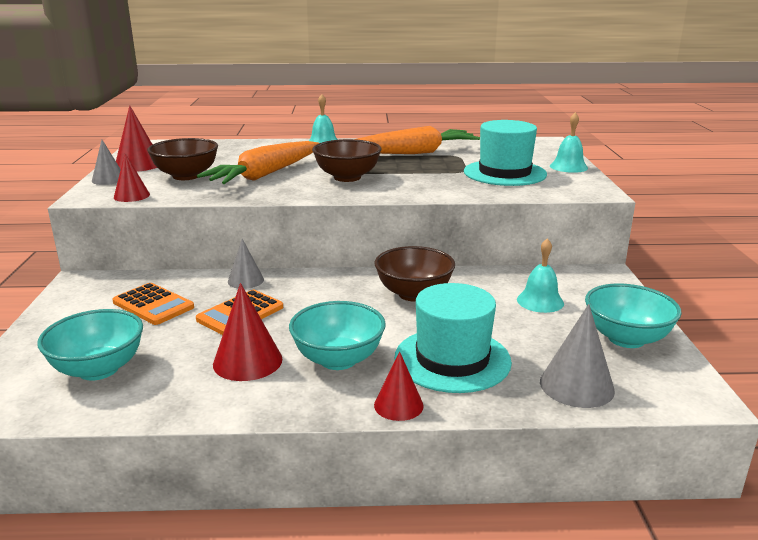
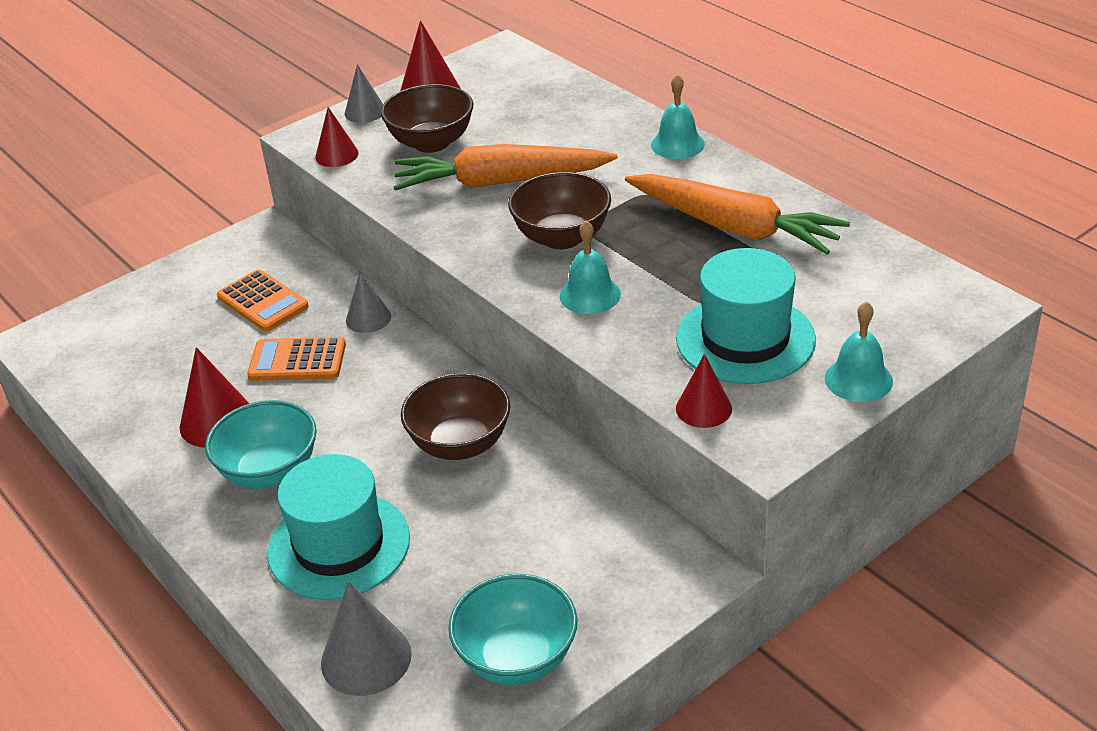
camera: 55 degrees right, 15 degrees up
(98, 369) = (134, 353): turquoise bowl -> none
(153, 305) = (263, 302): orange calculator -> orange calculator turned 45 degrees counterclockwise
(398, 405) = (224, 553): red cone -> red cone (703, 408)
(540, 301) = (546, 548): turquoise bell -> turquoise bell (590, 295)

